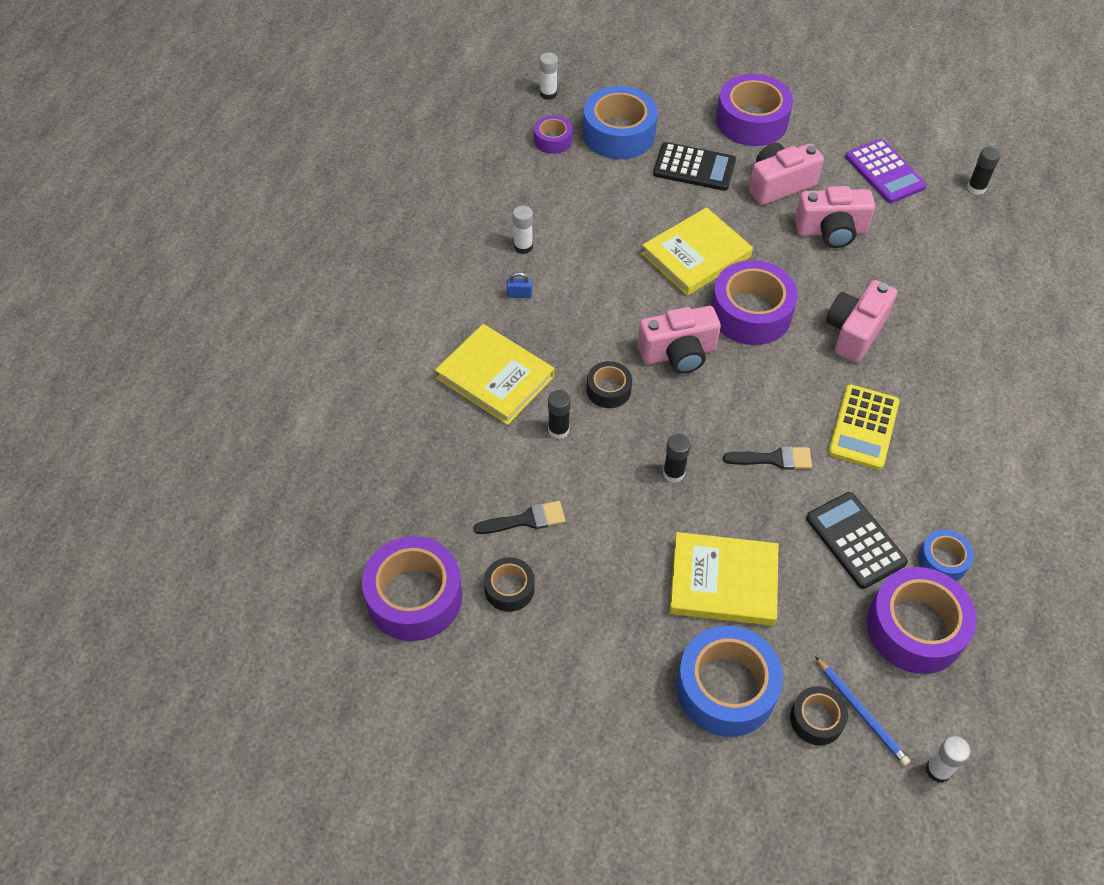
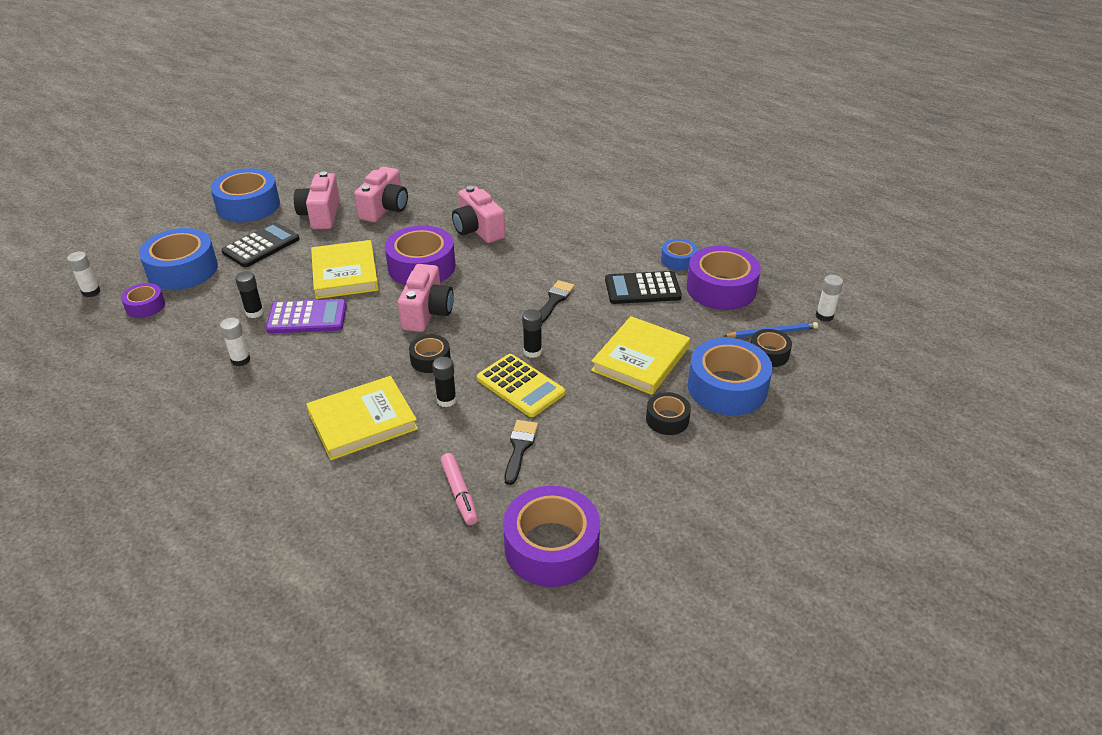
camera: 65 degrees left, 15 degrees down
(444, 495) = (459, 493): none -> pink marker
(509, 589) = (579, 479): black tape -> black tape (667, 419)
(519, 294) = (289, 379): blue padlock -> none
(751, 121) = (248, 205): purple tape -> blue tape
(863, 427) = (557, 254): yellow calculator -> yellow calculator (520, 386)
(884, 172) = (358, 171): purple calculator -> purple calculator (307, 317)
(976, 188) = (408, 145): black glue stick -> black glue stick (254, 312)

